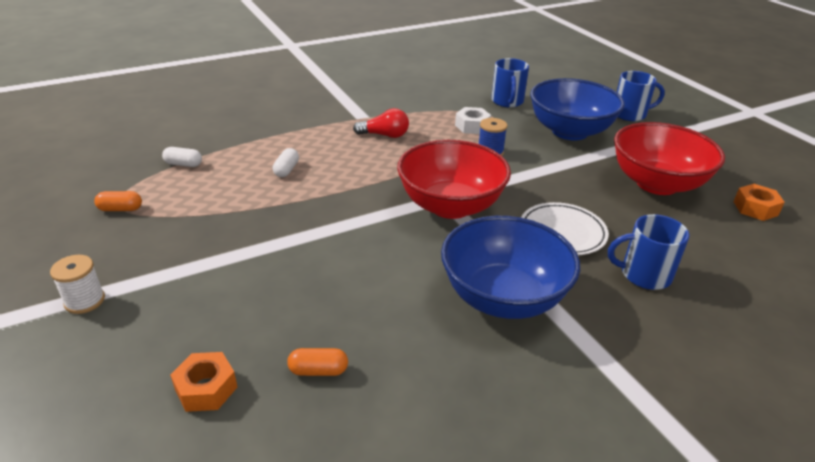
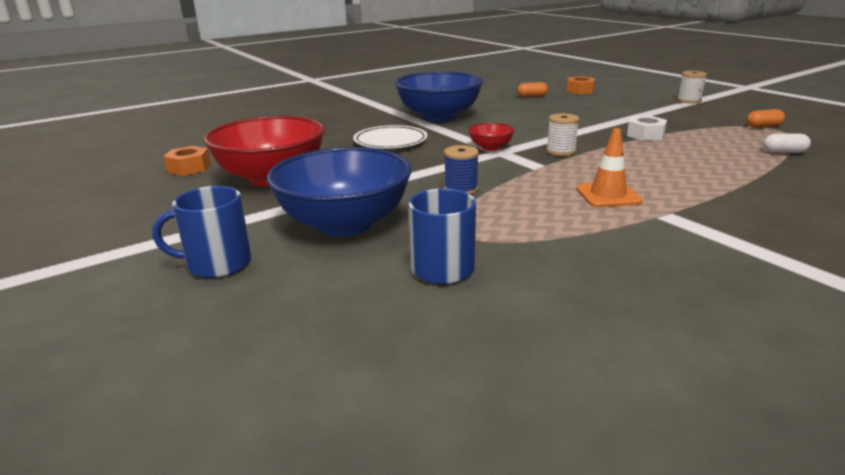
camera: 175 degrees right, 10 degrees down
(286, 170) = (674, 156): white capsule -> none
(383, 190) = (561, 151): none -> white spool
(385, 135) = (608, 195): red light bulb -> orange traffic cone
(450, 206) = (490, 148): red bowl -> red bowl, size x0.45
(472, 126) = (494, 217): white nut -> white nut (645, 135)
(644, 275) = (337, 130): blue mug -> none

